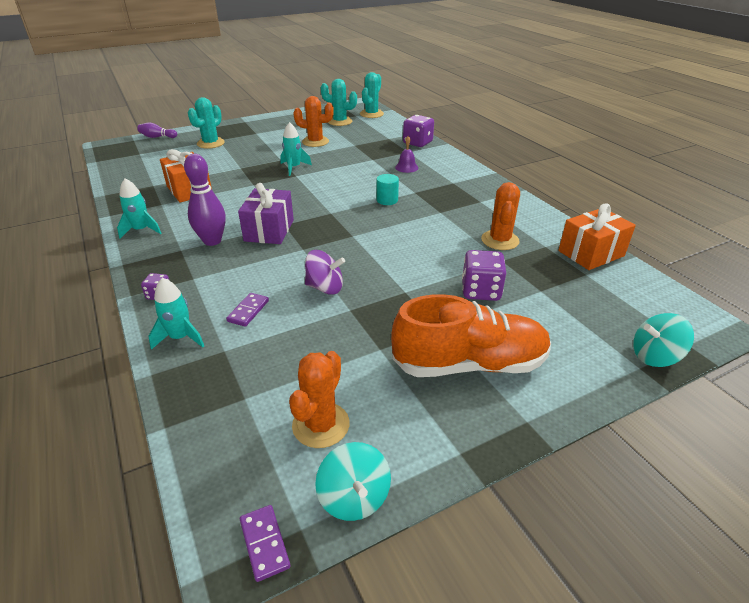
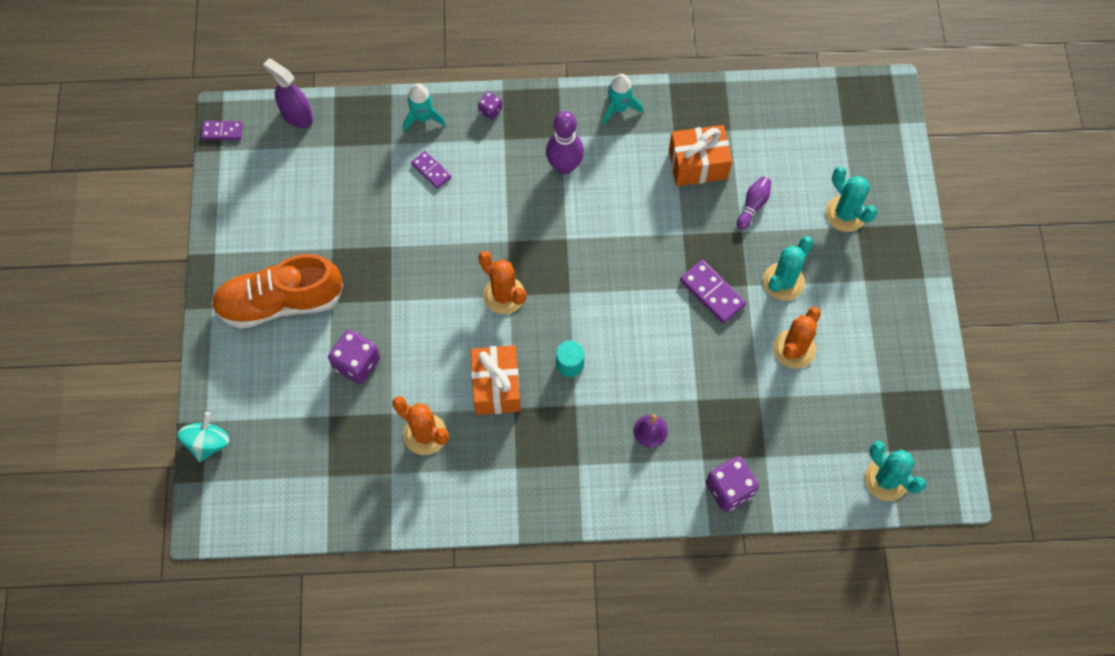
camera: 115 degrees right, 30 degrees up
(157, 137) = (899, 152): purple bowling pin -> purple bowling pin (753, 205)
(207, 456) = (297, 115): none -> purple spray bottle
(269, 230) = (560, 221): purple gift -> none
(294, 168) = (712, 293): turquoise rocket -> purple domino
(321, 425) = (283, 183): orange cactus -> orange cactus (504, 295)
(325, 287) = (432, 238): purple spinning top -> none
(340, 121) = (868, 415): turquoise cactus -> turquoise cactus (783, 281)
(354, 497) = (222, 183): turquoise spinning top -> none
(469, 364) = (280, 302): orange shoe -> orange shoe turned 60 degrees clockwise
(591, 253) = (355, 509): orange gift -> orange gift (496, 387)

